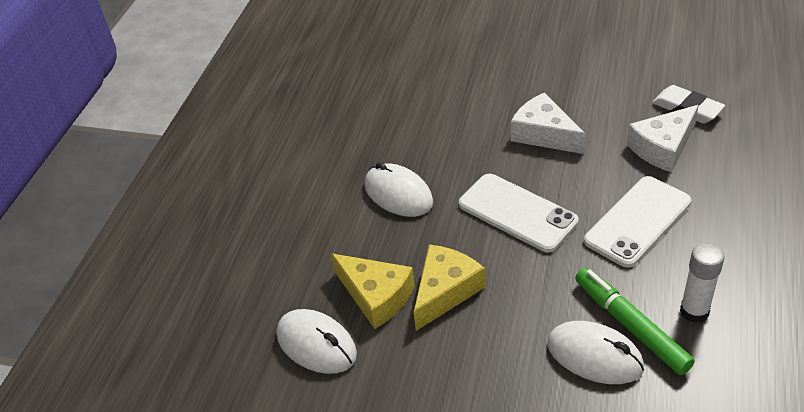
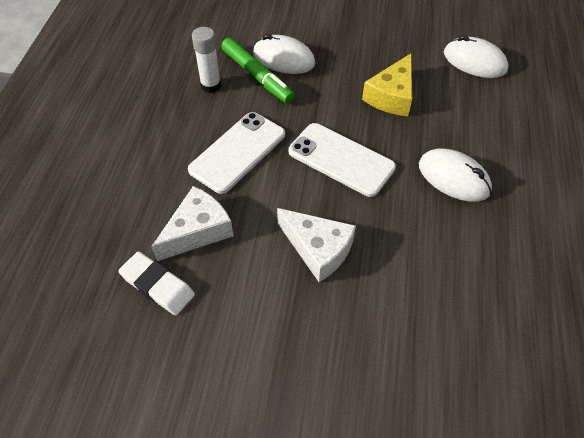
camera: 170 degrees right, 10 degrees up
(376, 296) = (443, 92): yellow cheese -> none

